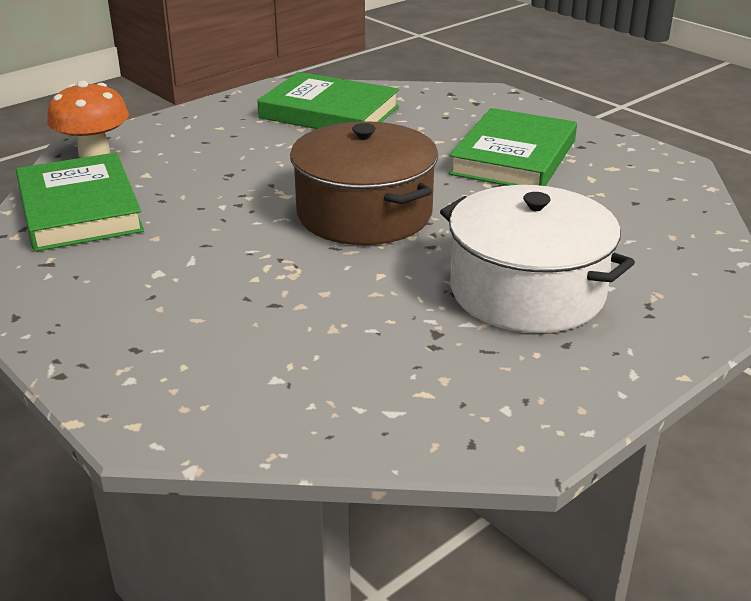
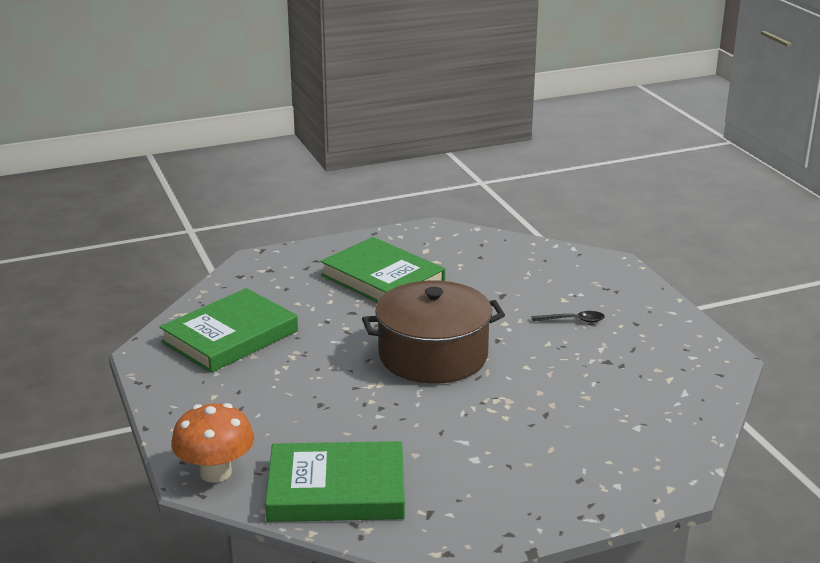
camera: 70 degrees left, 5 degrees down
(527, 291) = (573, 320): white pot -> black spoon

